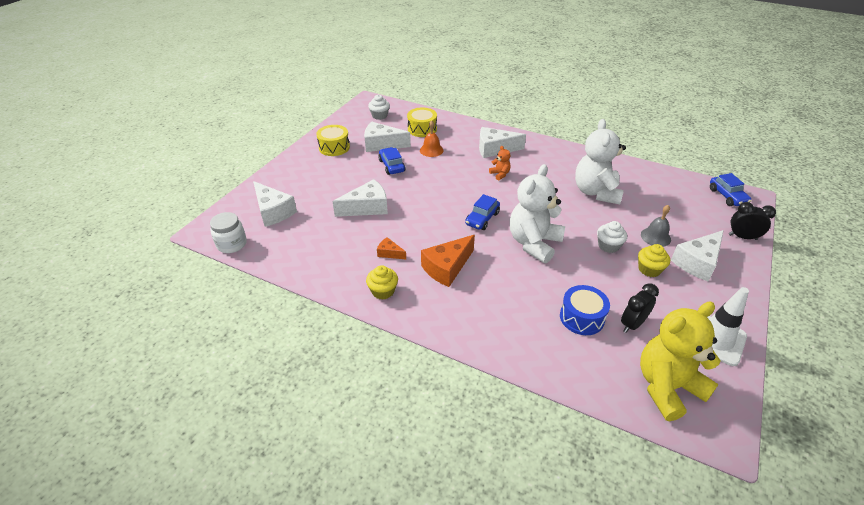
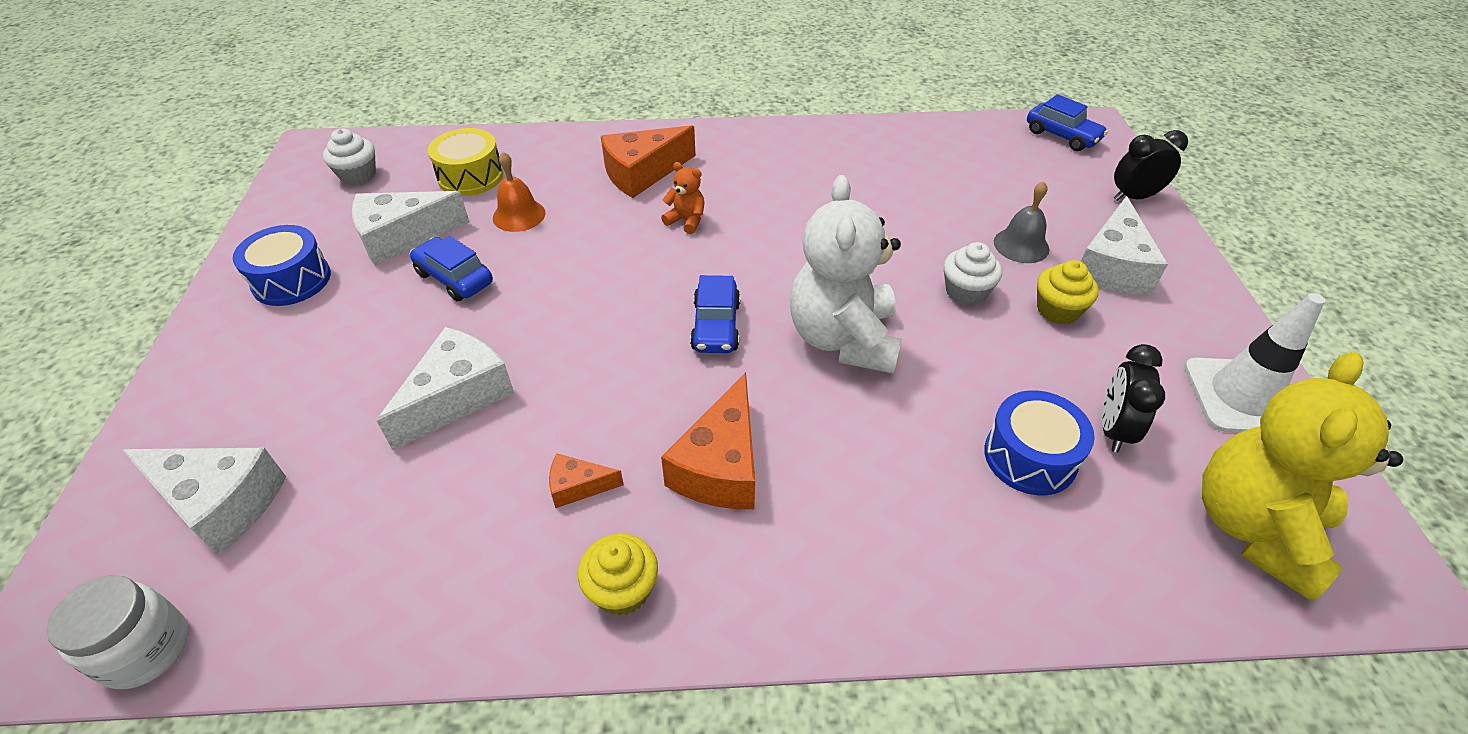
camera: 30 degrees left, 5 degrees up
(334, 147) = (292, 280): yellow drum -> blue drum
(495, 149) = (642, 173): white cheese -> orange cheese
(596, 192) = (873, 197): white teddy bear -> none

